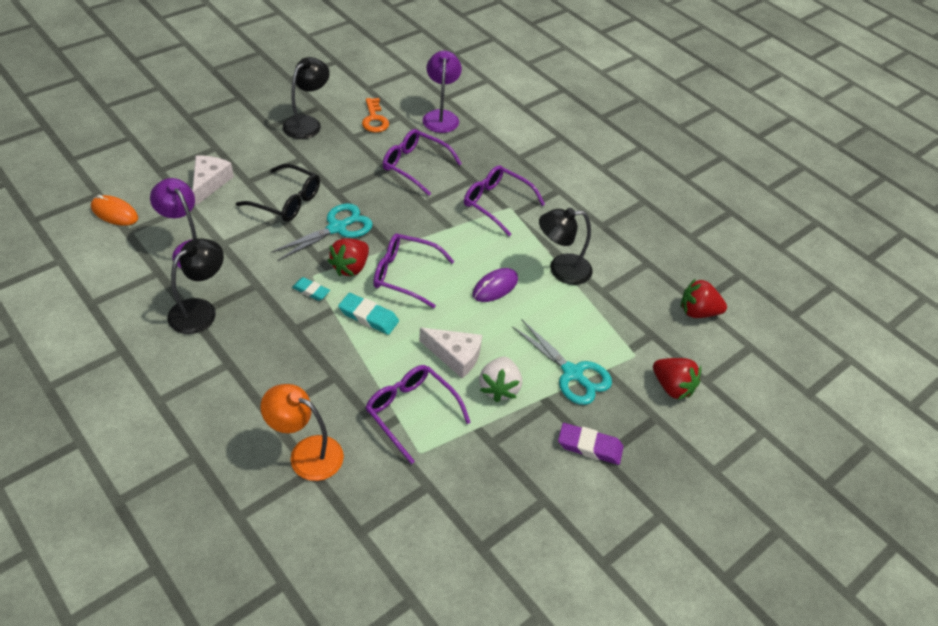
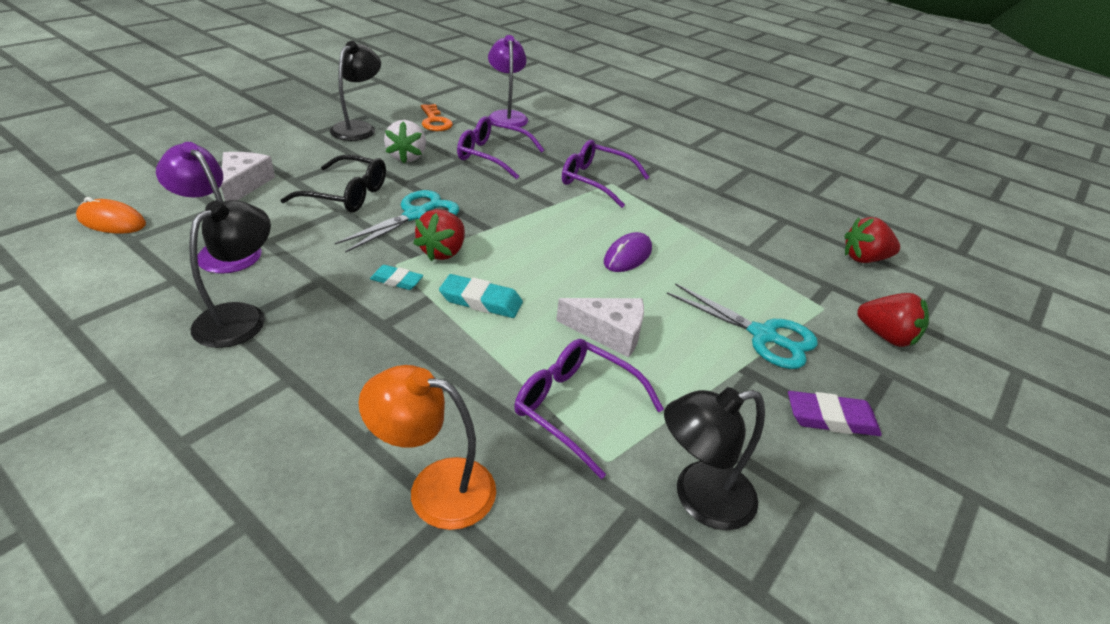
camera: 10 degrees left, 10 degrees down
(404, 275) = (513, 253): purple glasses -> none
(499, 388) = (681, 363): white strawberry -> white strawberry (407, 157)
(561, 269) = (695, 233): black lamp -> black lamp (699, 498)

